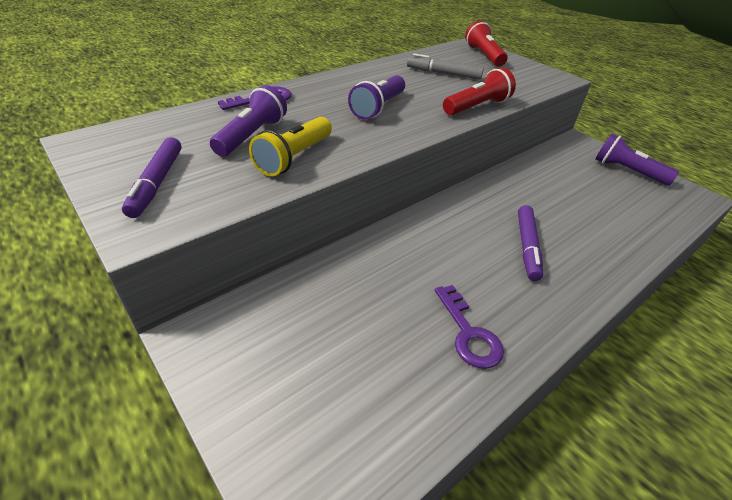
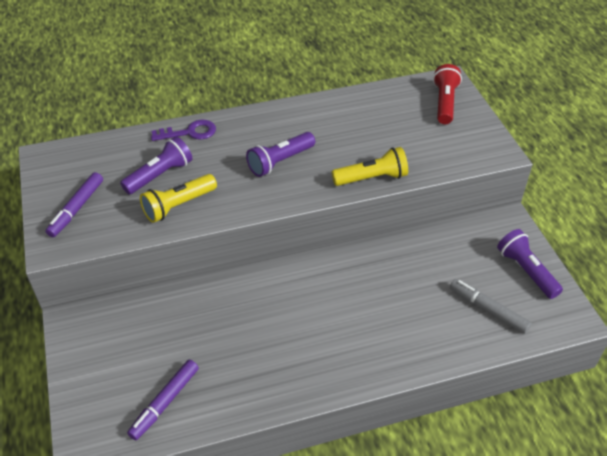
camera: 25 degrees right, 5 degrees up
(443, 74) = (377, 125): grey marker -> grey marker (488, 310)
(468, 333) = (248, 377): purple key -> none
(477, 107) = (372, 178): red flashlight -> yellow flashlight
(527, 247) = (350, 323): purple marker -> purple marker (165, 402)

